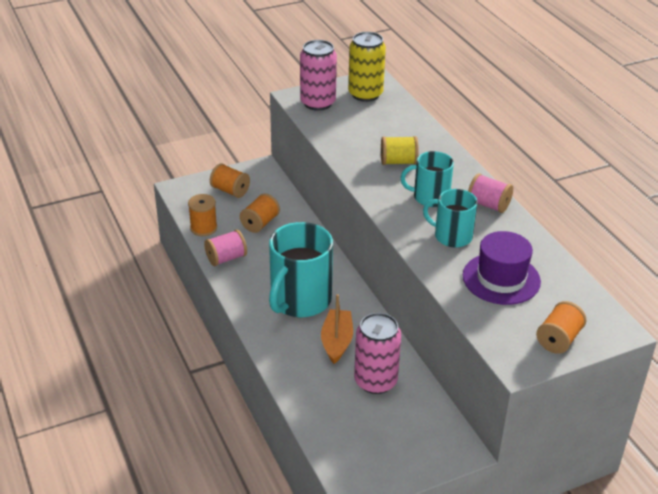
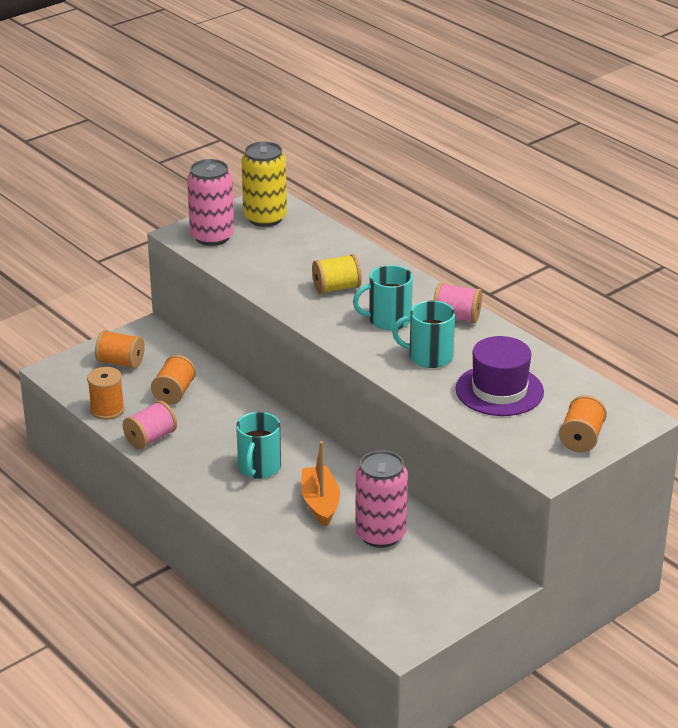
camera: 15 degrees left, 5 degrees down
(300, 300) = (259, 468): turquoise mug -> turquoise mug, size x0.59

